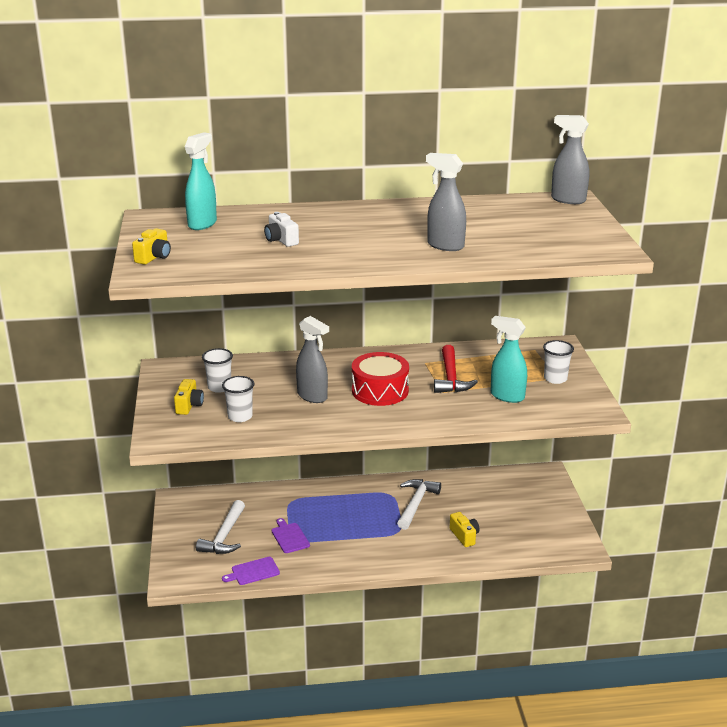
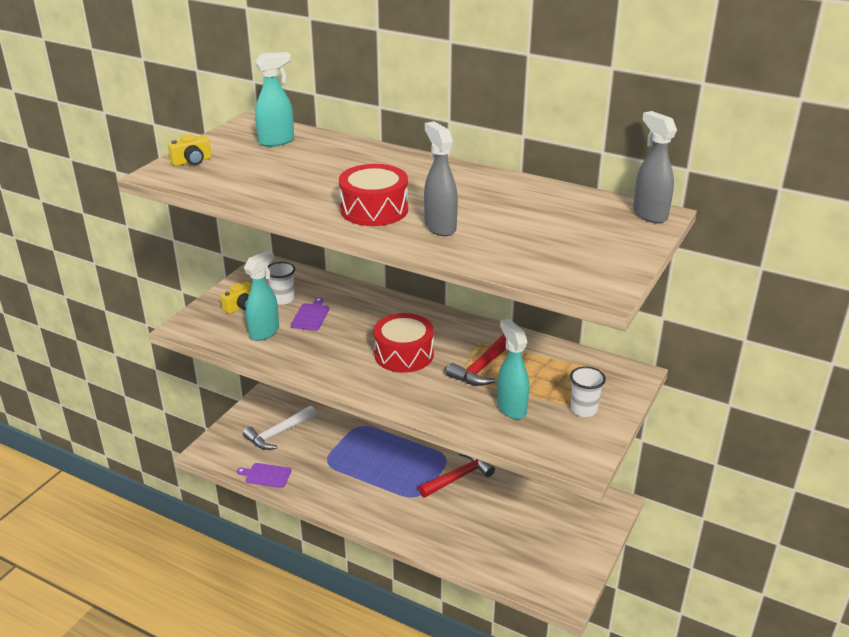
camera: 35 degrees right, 5 degrees up
(240, 416) = (264, 332): white cup -> turquoise spray bottle
(281, 240) = (310, 176): white camera -> none
(289, 537) = (324, 458): purple cutting board -> purple cutting board (311, 316)
(312, 396) = (342, 337): grey spray bottle -> none
(376, 248) = (374, 210): none -> red drum
(416, 504) = (458, 477): white hammer -> red hammer
(464, 536) = (468, 529): yellow camera -> none

